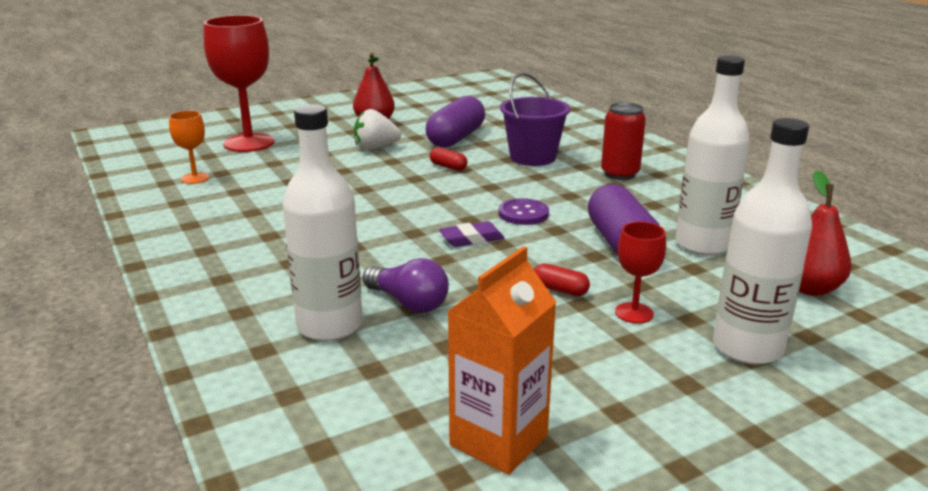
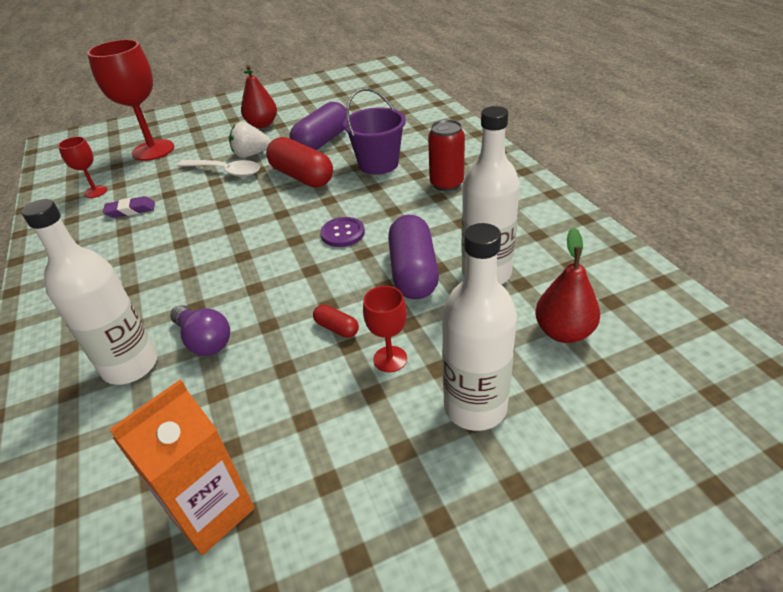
camera: 10 degrees right, 15 degrees up
(195, 178) = (95, 192): orange goblet -> red goblet
(352, 162) = (225, 171): none -> white spoon
(448, 167) = (302, 176): red capsule -> red capsule, size x2.24
(471, 239) = (287, 264): purple eraser -> purple eraser (131, 210)

